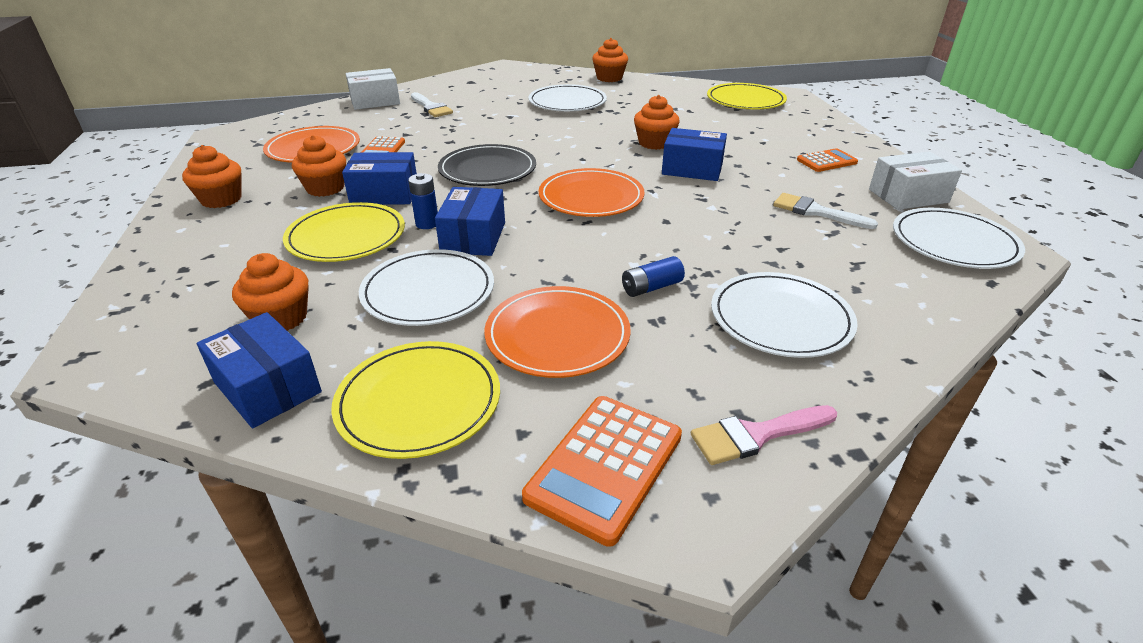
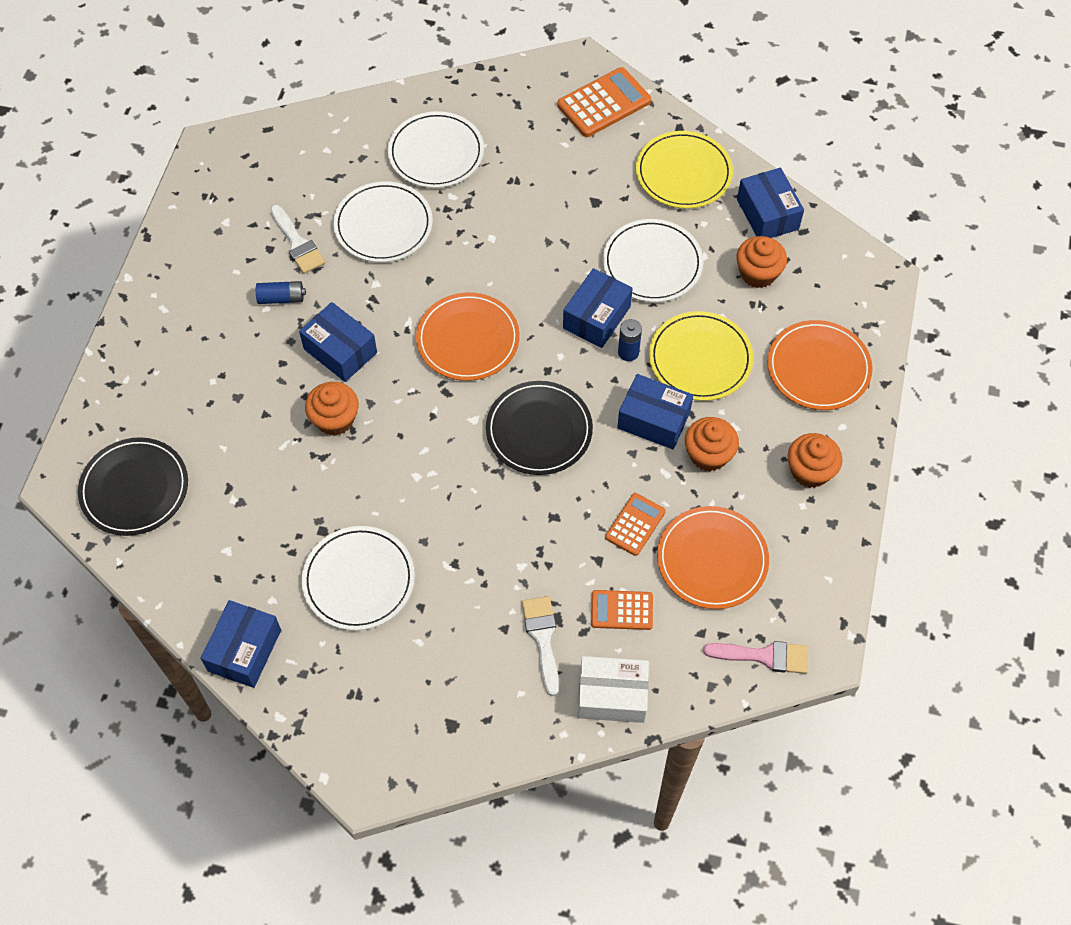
camera: 155 degrees left, 25 degrees up
(557, 335) = (583, 191): orange plate -> orange plate (818, 368)
(609, 78) = (245, 650): orange cupcake -> blue box
(651, 287) = (496, 210): blue battery -> blue battery (281, 298)
(745, 100) = (134, 489): yellow plate -> black plate
(756, 435) = (519, 91): pink brush -> pink brush (764, 656)
(826, 161) = (201, 313): orange calculator -> orange calculator (621, 610)
(908, 196) = (197, 234): white box -> none
(954, 242) = (239, 170): white plate -> white plate (383, 225)

